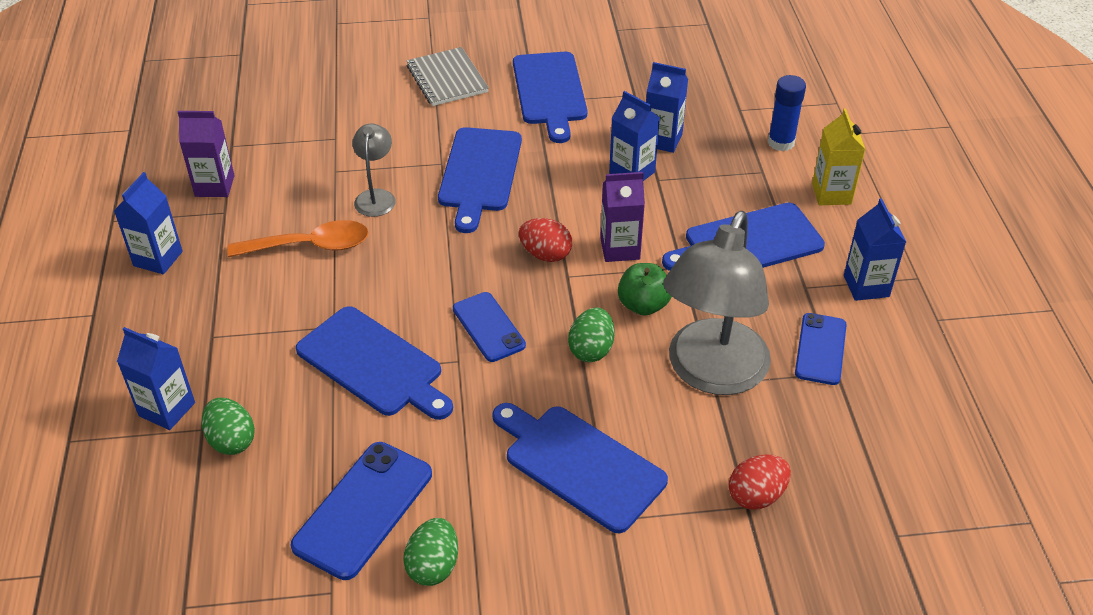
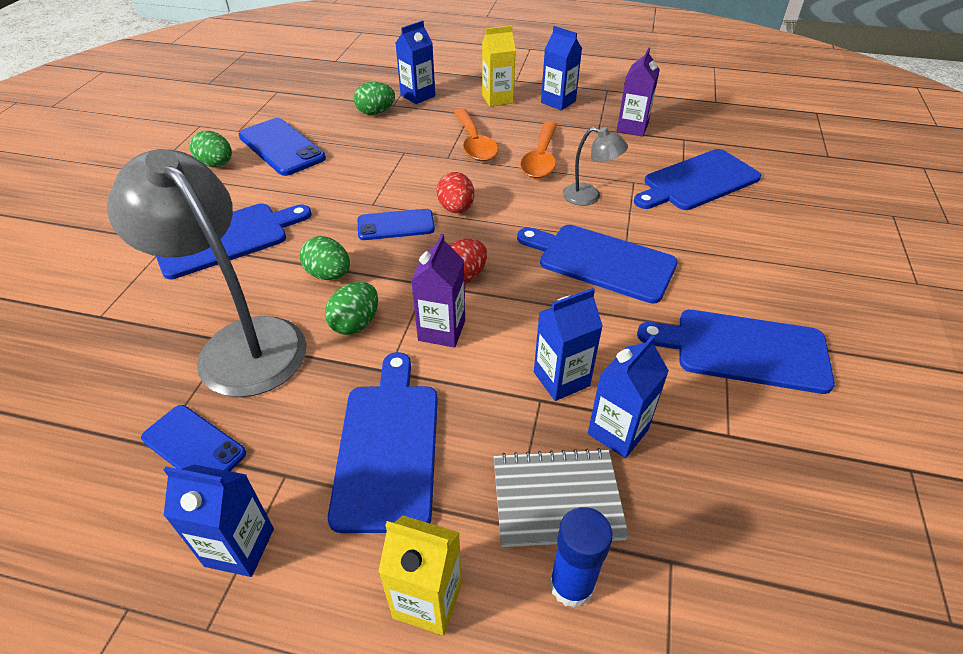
camera: 110 degrees right, 0 degrees up
(161, 319) = (497, 99): none -> yellow carton
(291, 311) = (474, 143): none -> orange spoon
(373, 364) = (398, 168): blue cutting board -> blue cutting board (697, 181)
(447, 79) = (778, 272): grey notebook -> grey notebook (557, 499)
(643, 305) = (355, 323): green apple -> green egg
(756, 495) = (101, 325): red egg -> red egg (456, 209)

